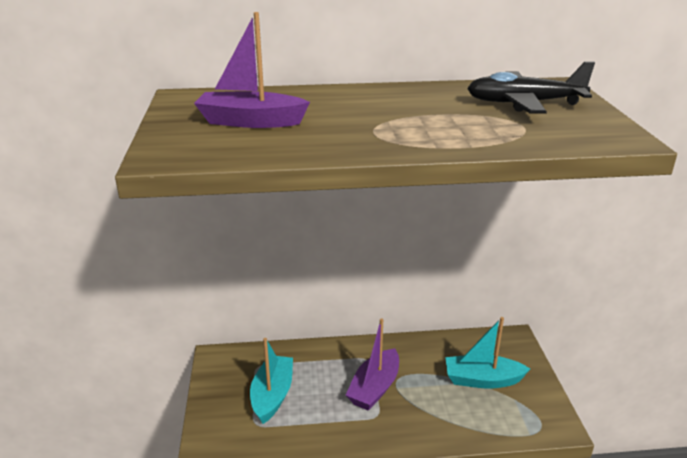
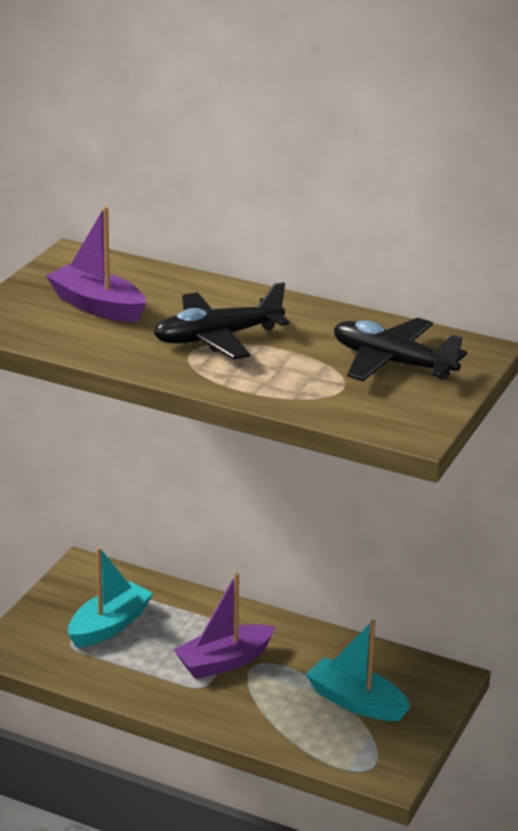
camera: 30 degrees right, 0 degrees up
(379, 119) = (217, 338): none -> black plane

